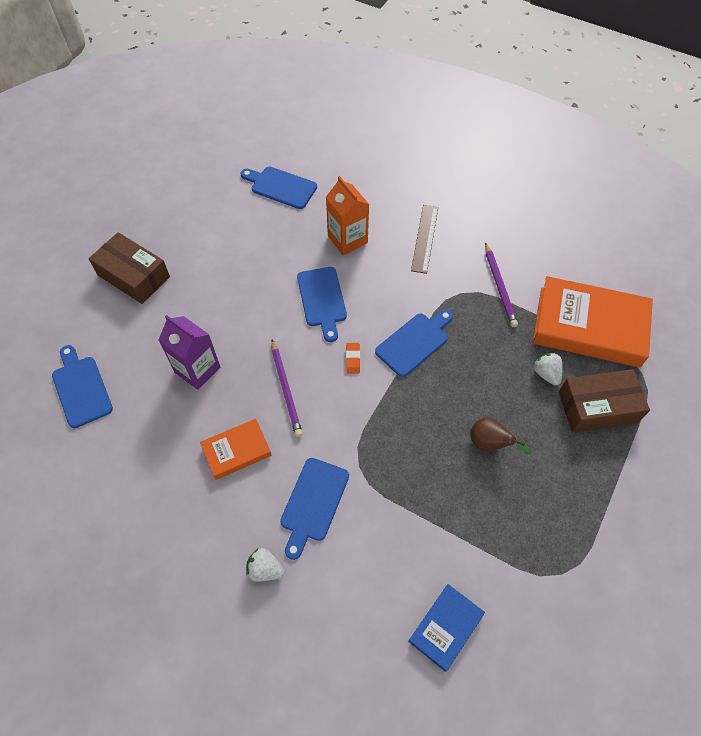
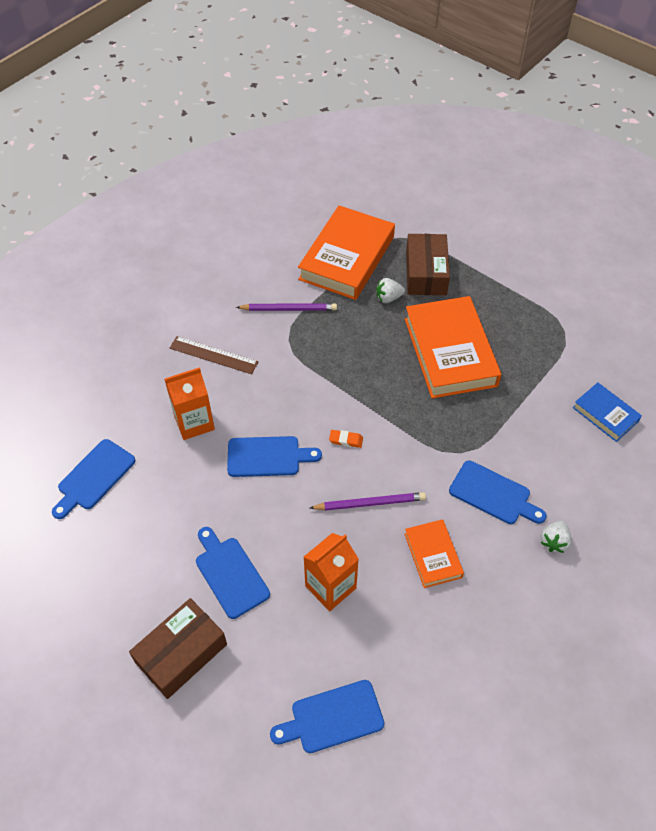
camera: 80 degrees left, 5 degrees down
(197, 369) = (330, 587): purple carton -> orange carton
(414, 342) = (337, 386): blue cutting board -> blue cutting board (230, 574)
(489, 444) = (450, 352): brown pear -> orange book

